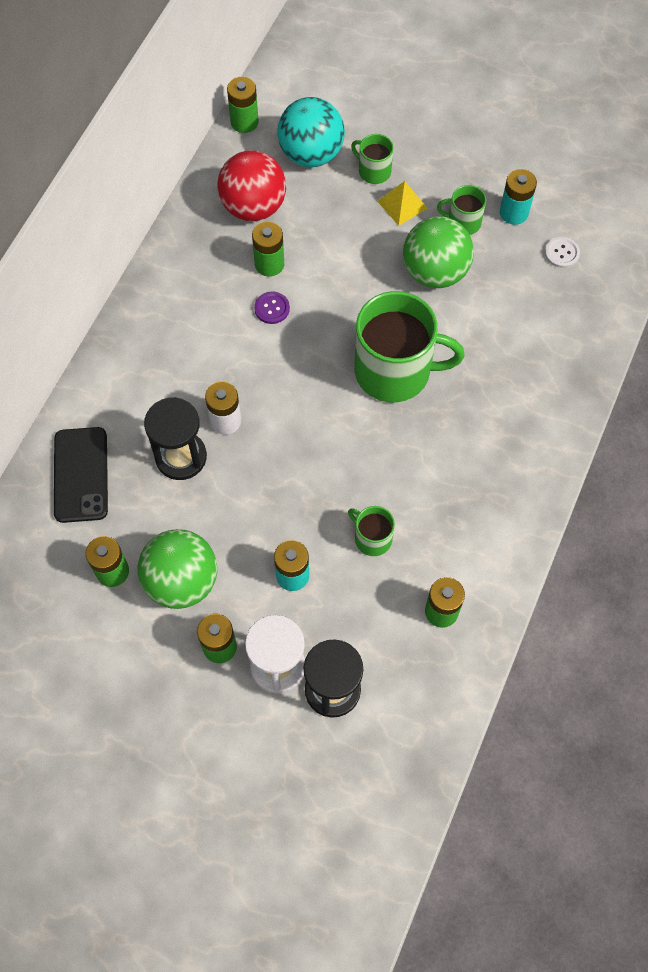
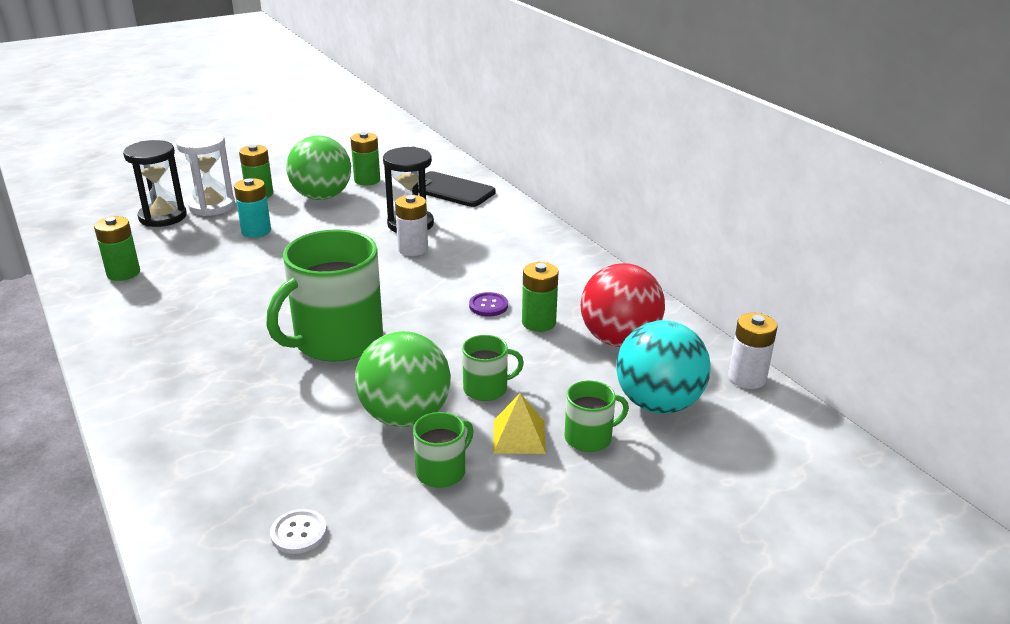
camera: 125 degrees right, 35 degrees down
(244, 122) = (747, 378): green battery -> white battery
(372, 538) = (223, 269): green mug -> green mug (486, 388)
(514, 213) = (405, 523): turquoise battery -> none

